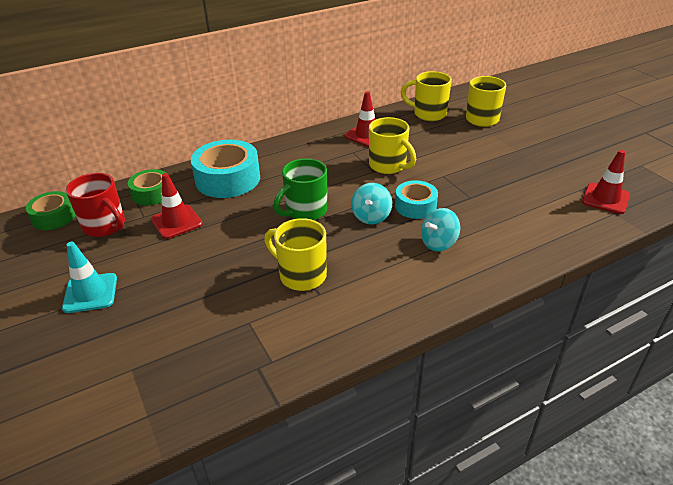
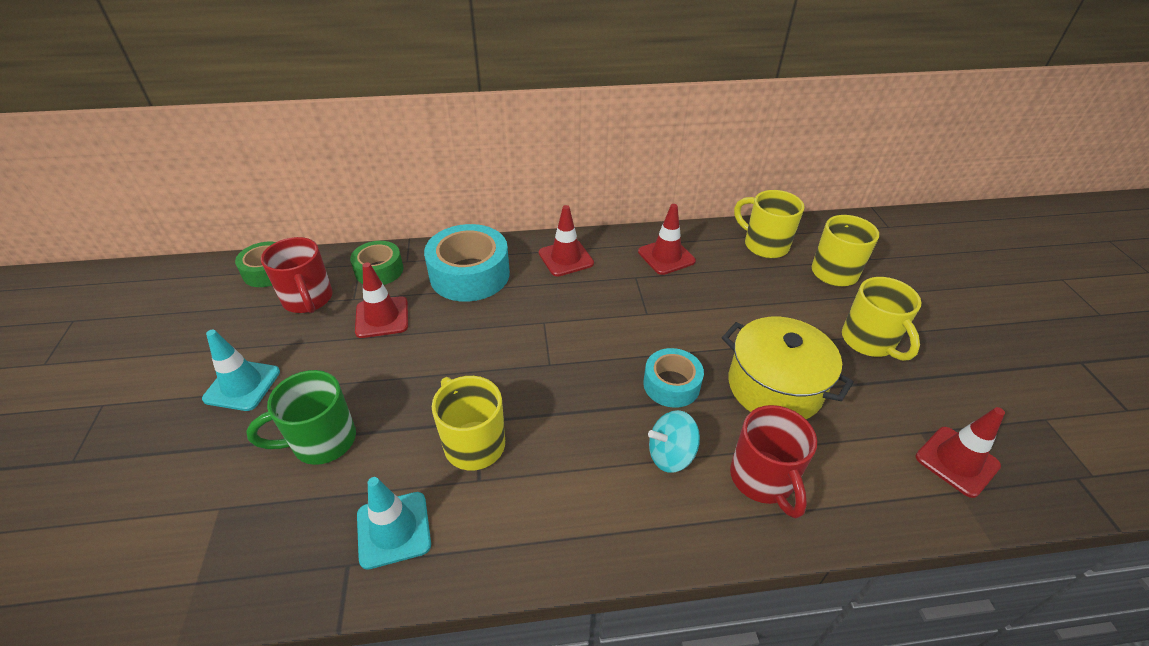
camera: 20 degrees right, 5 degrees up
(277, 338) = (393, 529): none -> turquoise traffic cone
(295, 152) = (566, 258): none -> red traffic cone
(305, 211) = (530, 348): green mug -> green mug (321, 441)
(371, 216) = (606, 382): turquoise spinning top -> none
(388, 166) = (669, 311): yellow mug -> yellow mug (869, 342)
(481, 190) = (774, 386): none -> yellow pot
(502, 239) = (763, 480): none -> red mug

